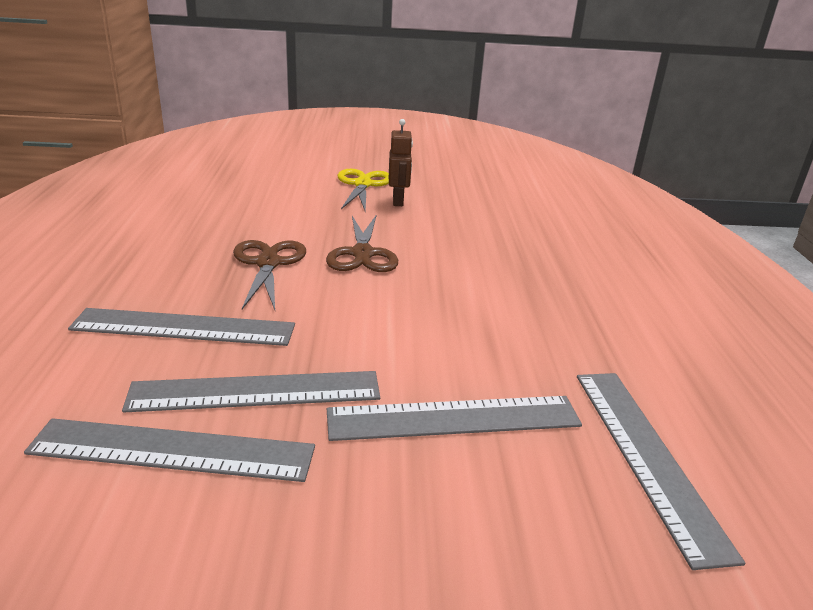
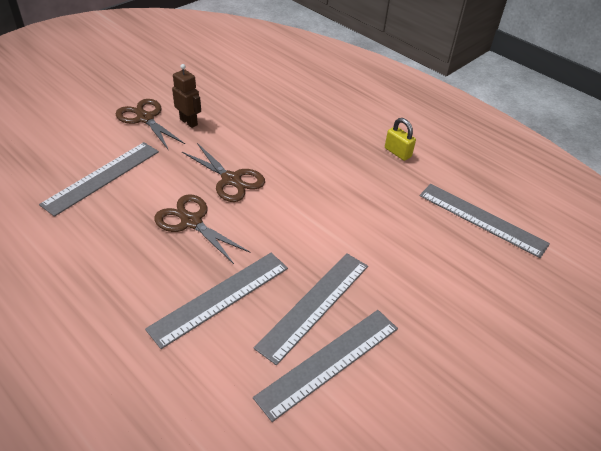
camera: 45 degrees left, 15 degrees up
(362, 185) = (145, 118): yellow scissors -> brown scissors
(454, 418) = (405, 253): grey ruler -> grey ruler (102, 177)
(614, 324) = (397, 152): none -> yellow padlock

